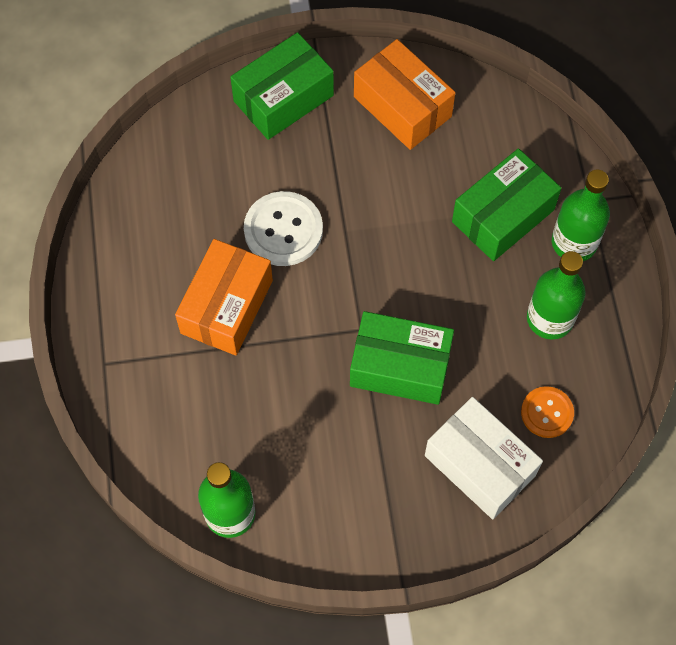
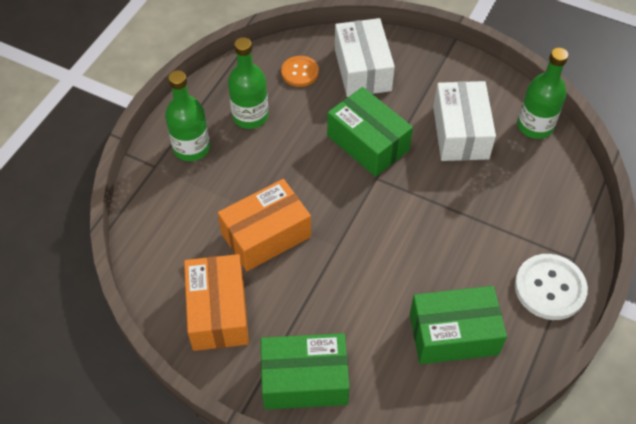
camera: 145 degrees left, 10 degrees down
(226, 306) = (460, 245): orange box -> orange box (266, 235)
(283, 230) = (381, 273): white button -> white button (549, 288)
(309, 448) = (460, 132): none -> white box
(503, 216) = (220, 190): green box -> green box (453, 334)

